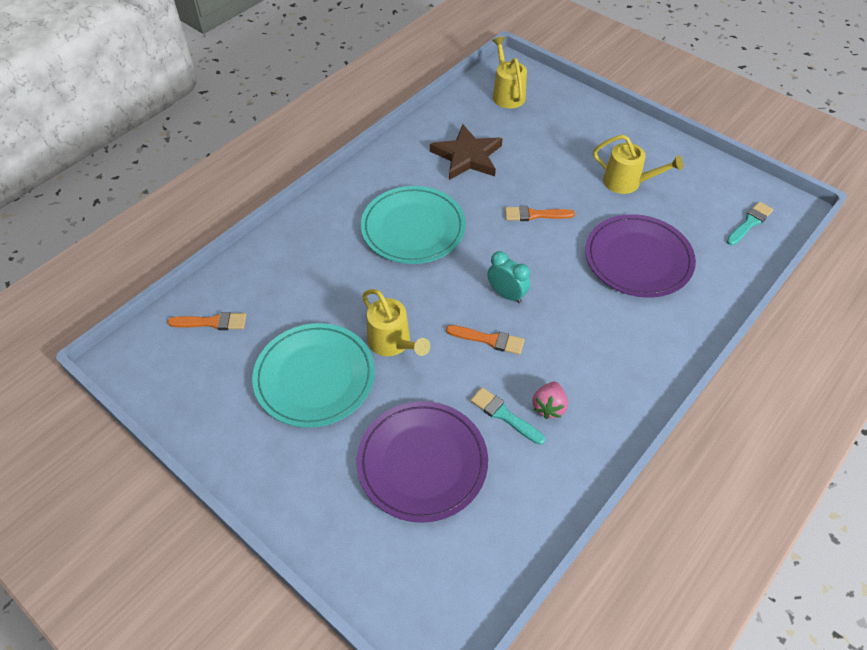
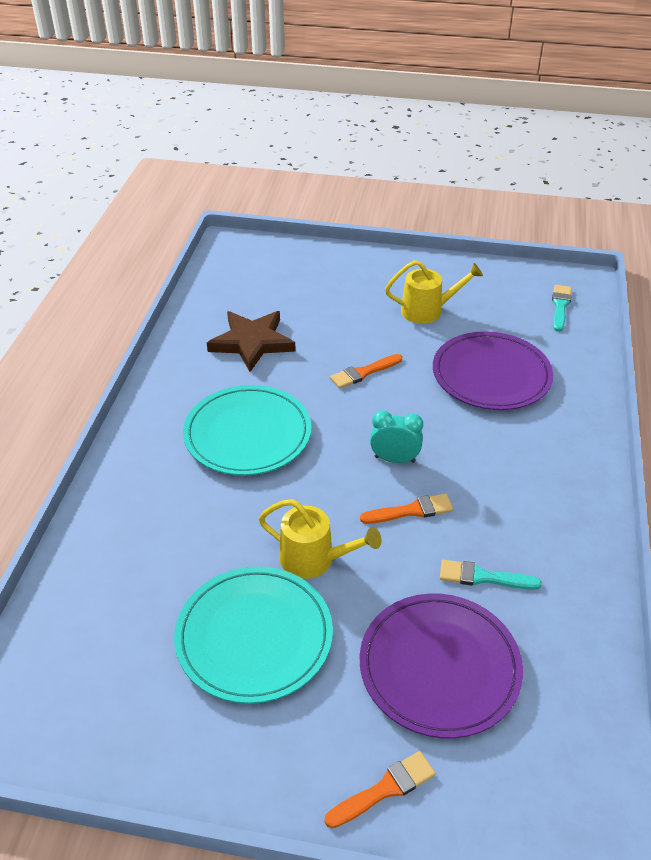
camera: 30 degrees left, 10 degrees down
(212, 322) = (82, 635): orange brush -> orange brush (384, 789)
(507, 94) = (248, 270): yellow watering can -> none
(549, 407) = (518, 548): pink strawberry -> none

